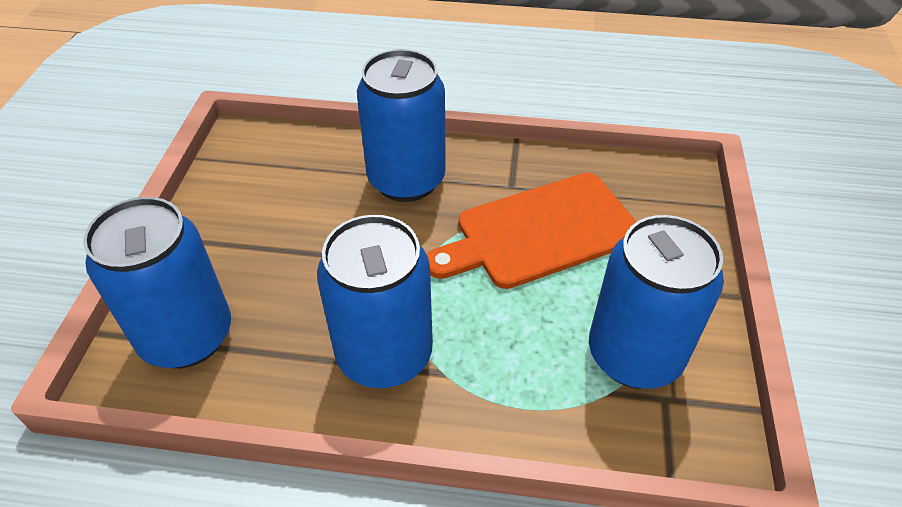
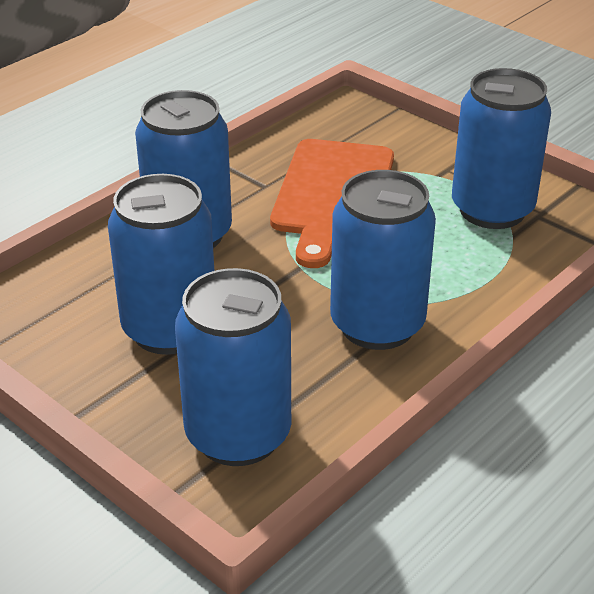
camera: 55 degrees left, 10 degrees down
(285, 232) = (170, 329): none -> blue can

